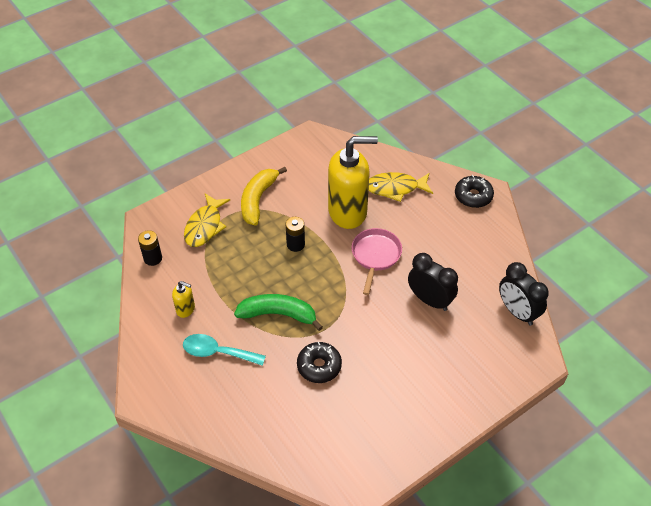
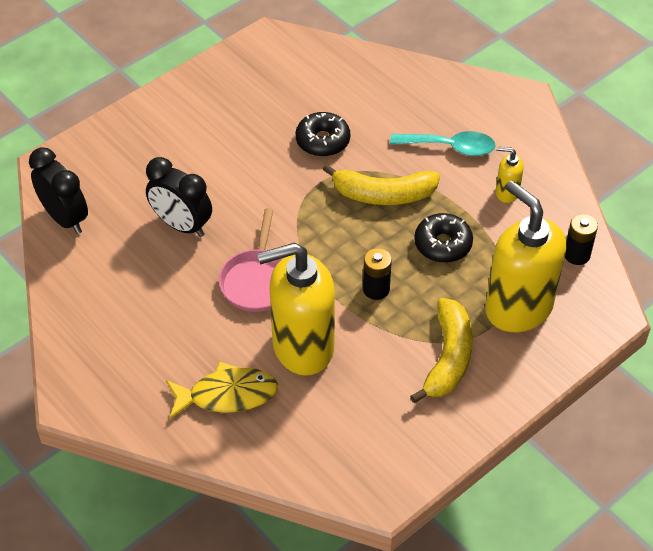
camera: 175 degrees right, 0 degrees up
(205, 226) = (518, 307): yellow fish -> yellow soap dispenser
(278, 314) = (383, 194): green banana -> yellow banana
(473, 196) = (99, 389): black donut -> black donut (443, 244)

